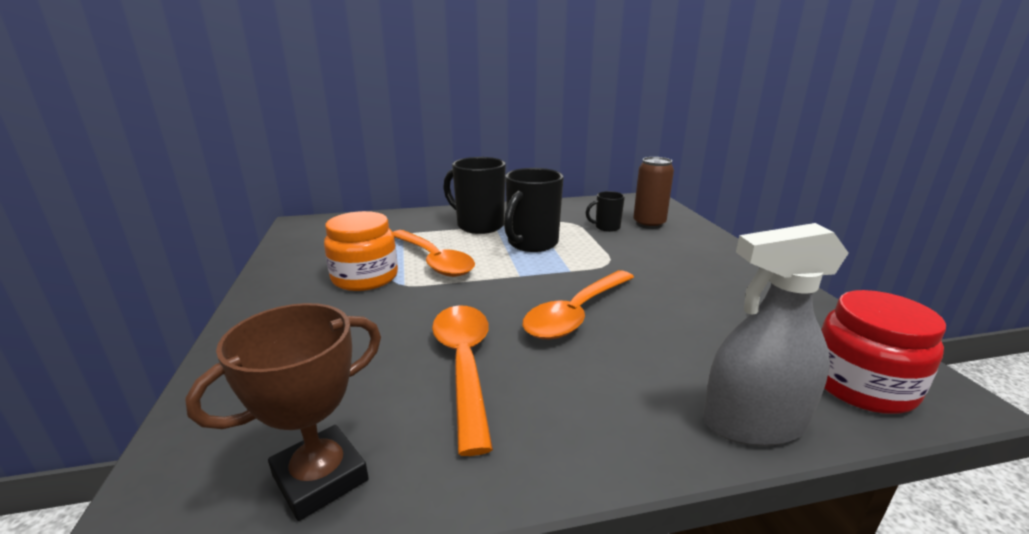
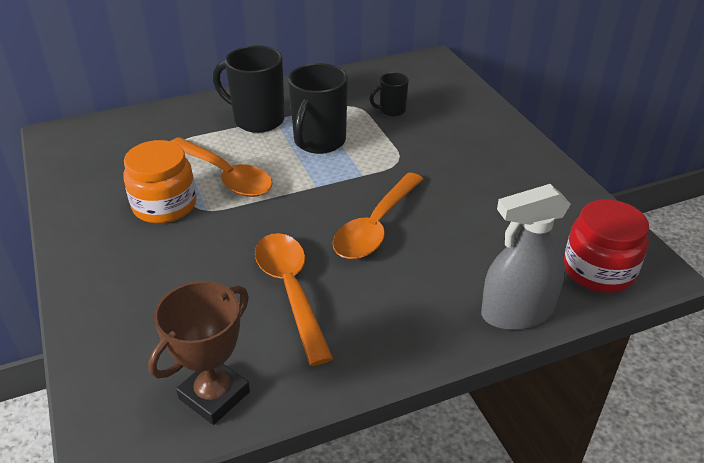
camera: 10 degrees left, 15 degrees up
(649, 224) = (434, 101): brown can -> none

